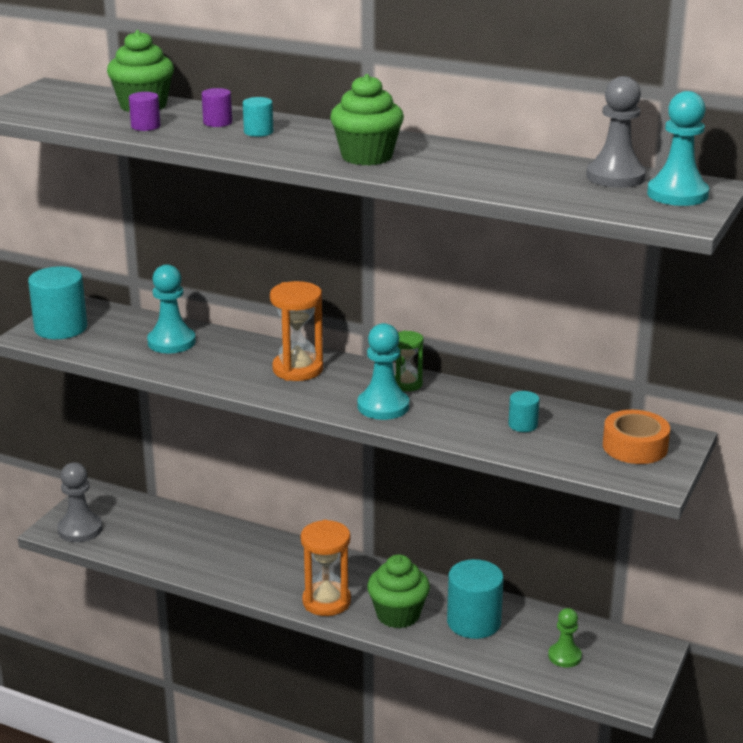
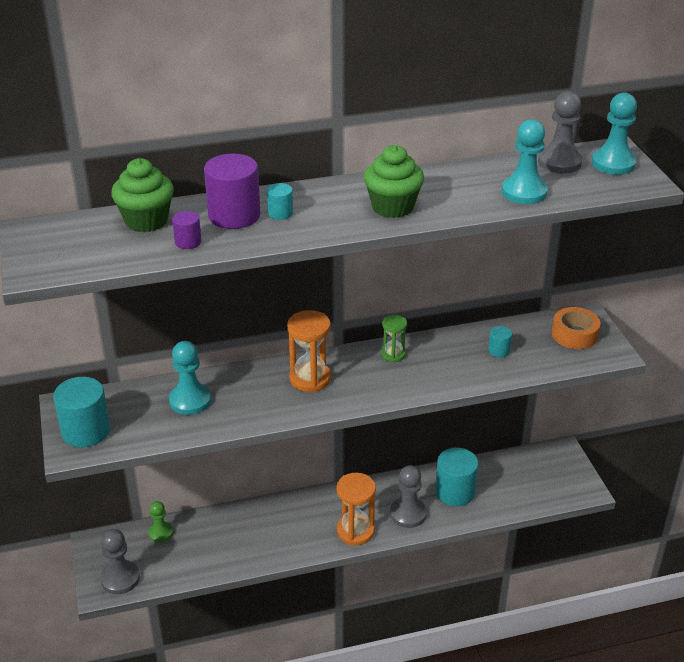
camera: 40 degrees left, 10 degrees up
(217, 122) = (234, 215): purple cylinder -> purple cylinder, size x2.03
(383, 406) = (403, 380): turquoise pawn -> turquoise pawn (524, 192)
(398, 615) = (408, 514): green cupcake -> grey pawn
(564, 656) = (526, 484): green pawn -> green pawn (160, 533)

